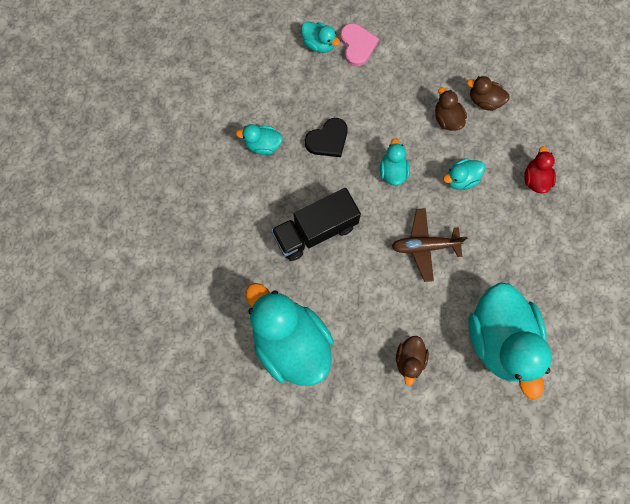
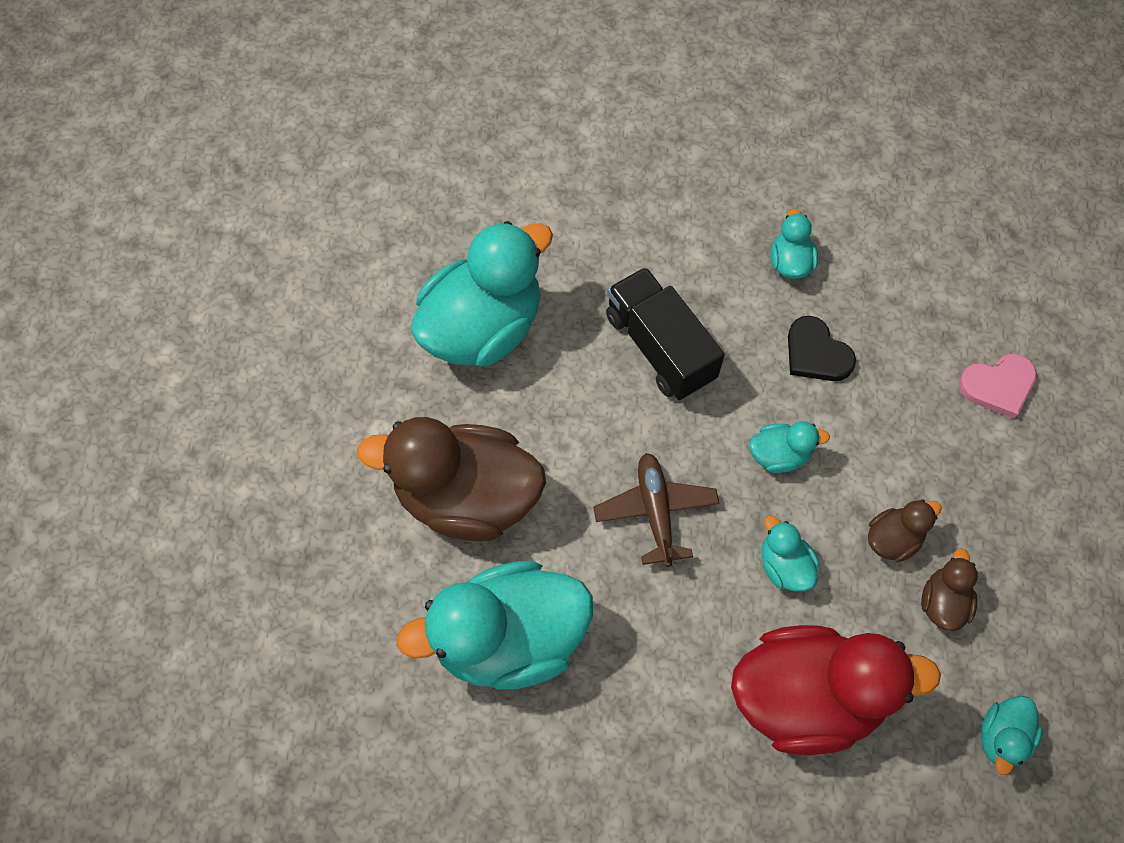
camera: 85 degrees right, 10 degrees down
(319, 44) = (985, 327): turquoise duck -> turquoise duck (1002, 737)
(409, 359) = (467, 497): brown duck -> brown duck, size x2.26
(535, 179) = (807, 697): red duck -> red duck, size x2.26

